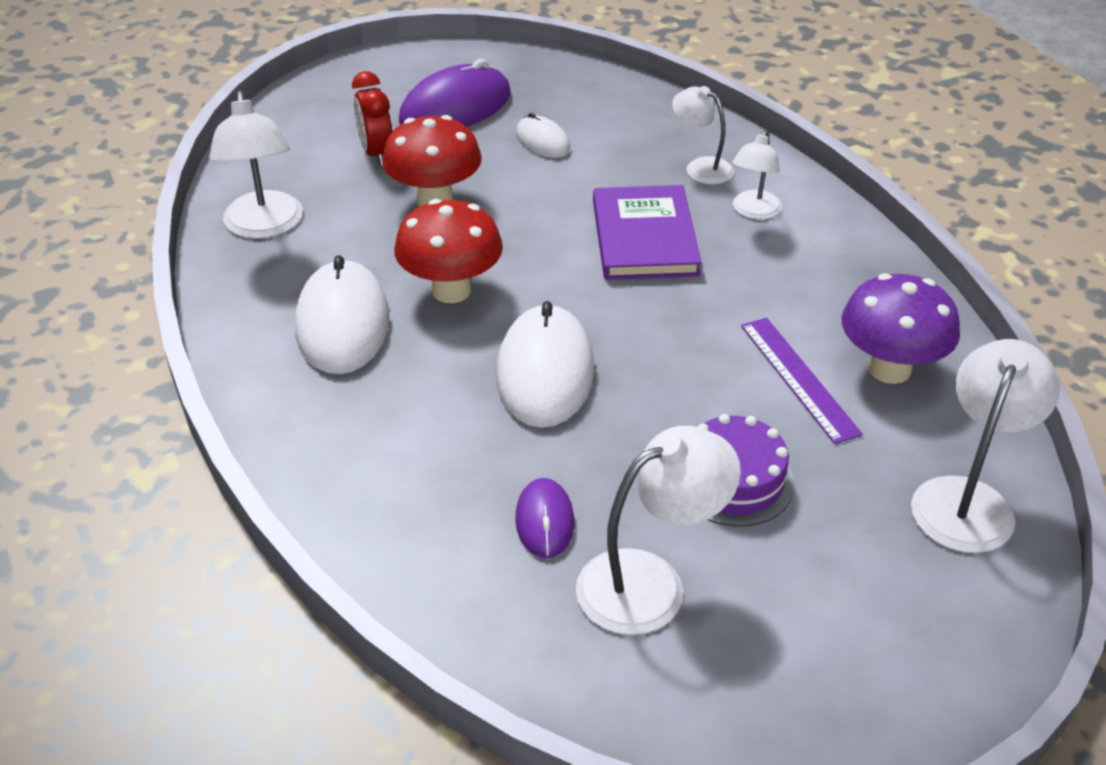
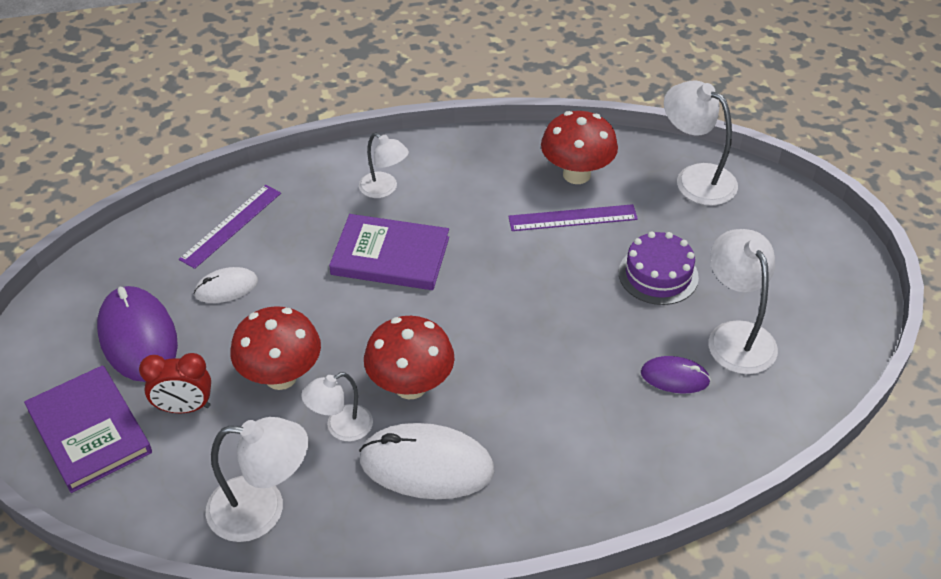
camera: 75 degrees left, 5 degrees up
(334, 111) = (89, 431): none -> purple book
(545, 372) = (526, 347): white mouse -> none
(633, 123) = (231, 226): none -> purple ruler
(701, 167) = (314, 202): white lamp -> white lamp (341, 428)
(889, 369) = (576, 174): purple mushroom -> red mushroom

